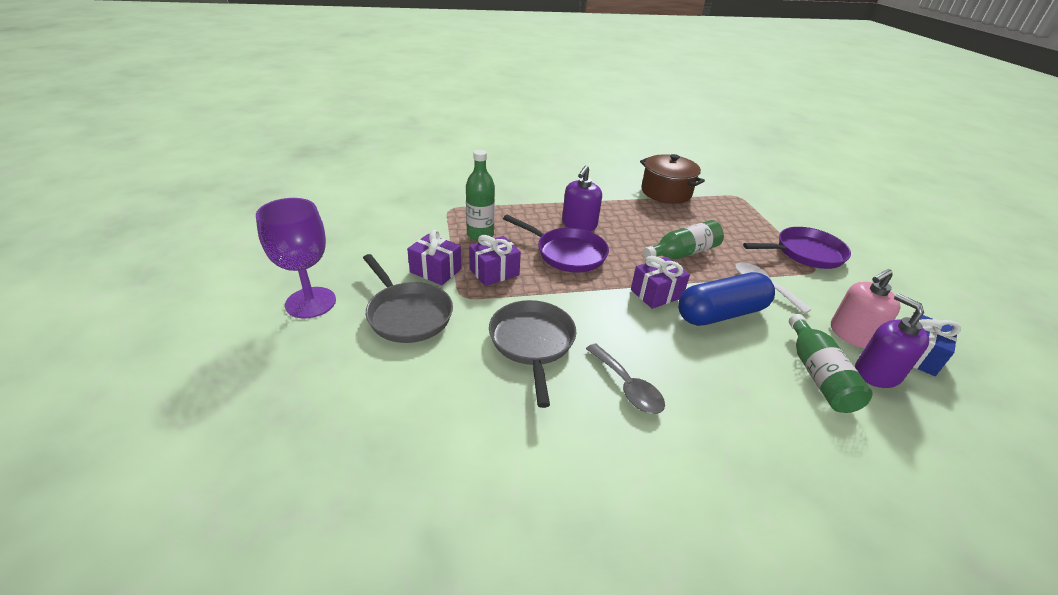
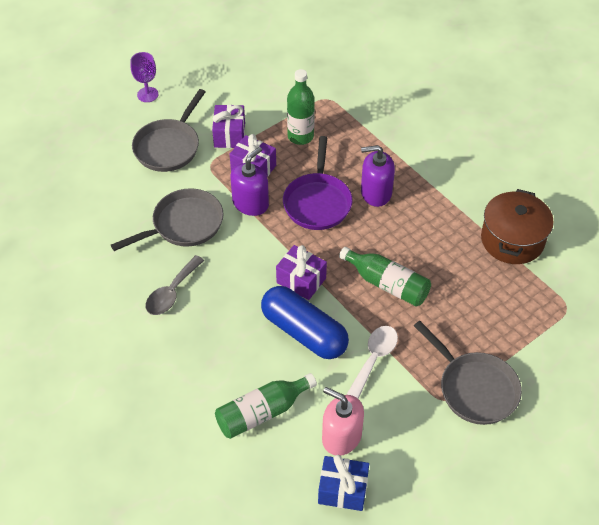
camera: 65 degrees right, 15 degrees up
(311, 302) = (147, 94): purple goblet -> purple goblet, size x0.58
(805, 253) = (474, 388): purple pan -> grey pan
(877, 373) = (292, 456): purple soap dispenser -> purple soap dispenser (250, 203)

